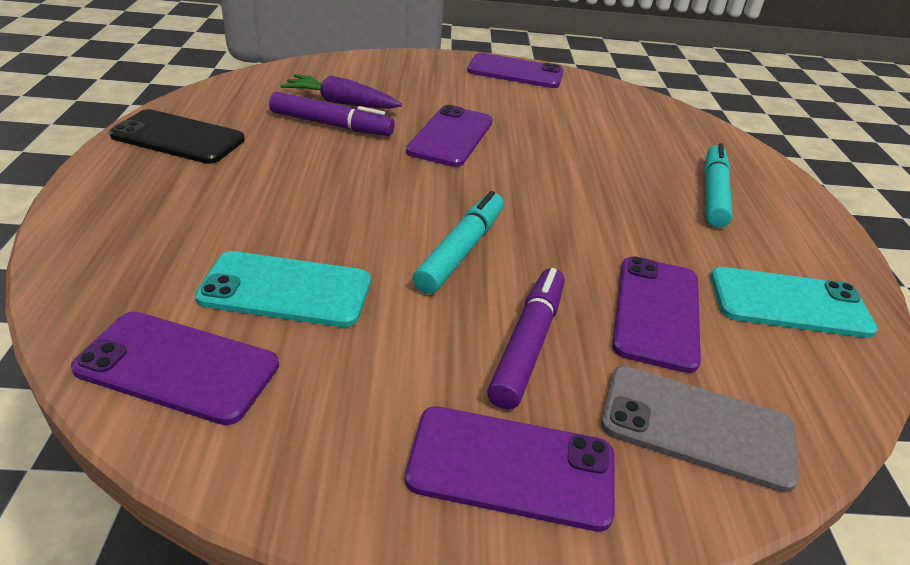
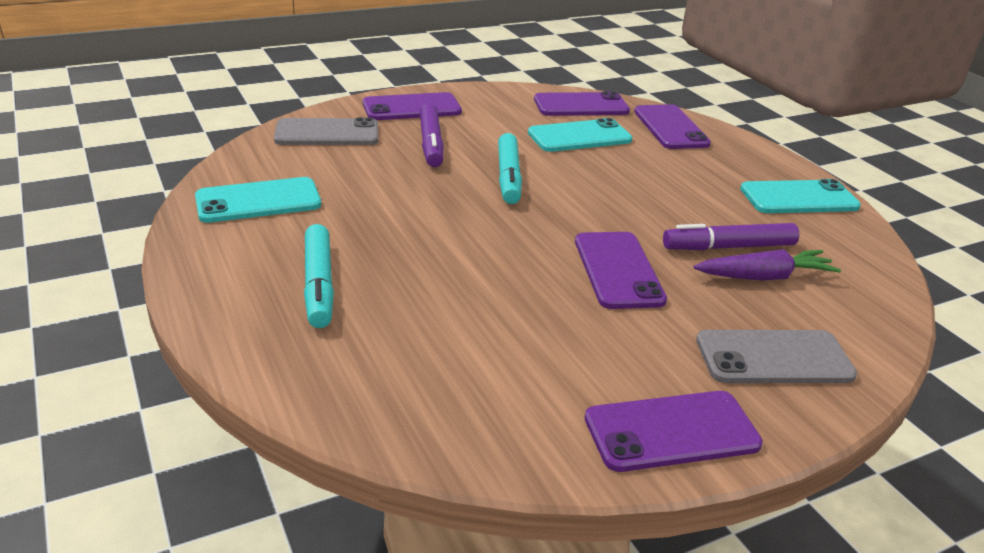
camera: 155 degrees right, 5 degrees down
(178, 138) = (799, 198): black phone -> turquoise phone
(413, 75) = (774, 358): none -> grey phone
(656, 312) = (358, 174): purple phone -> purple phone (670, 128)

